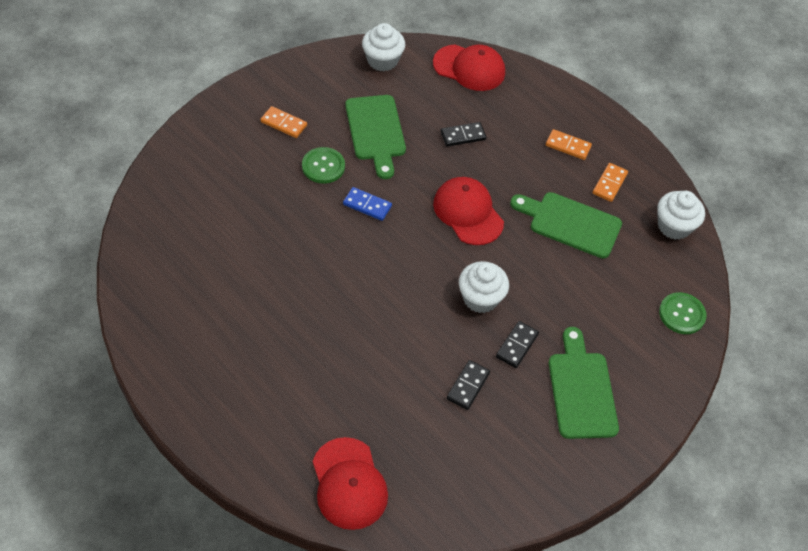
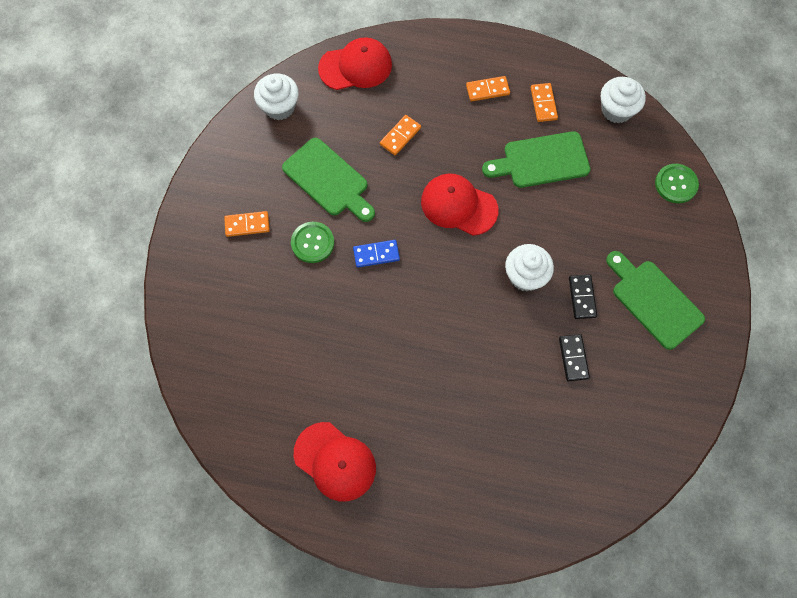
camera: 30 degrees left, 15 degrees up
(349, 484) = (552, 504): red cap -> red cap (335, 461)
(463, 136) = (400, 136): black domino -> orange domino

